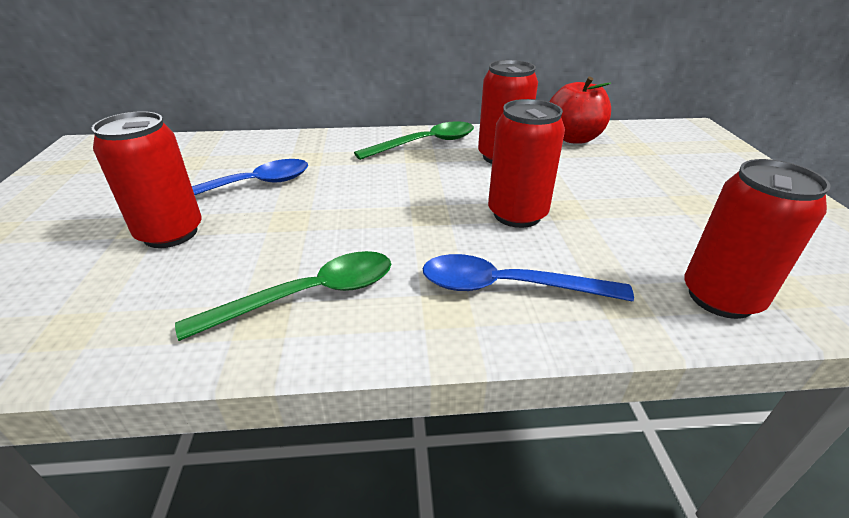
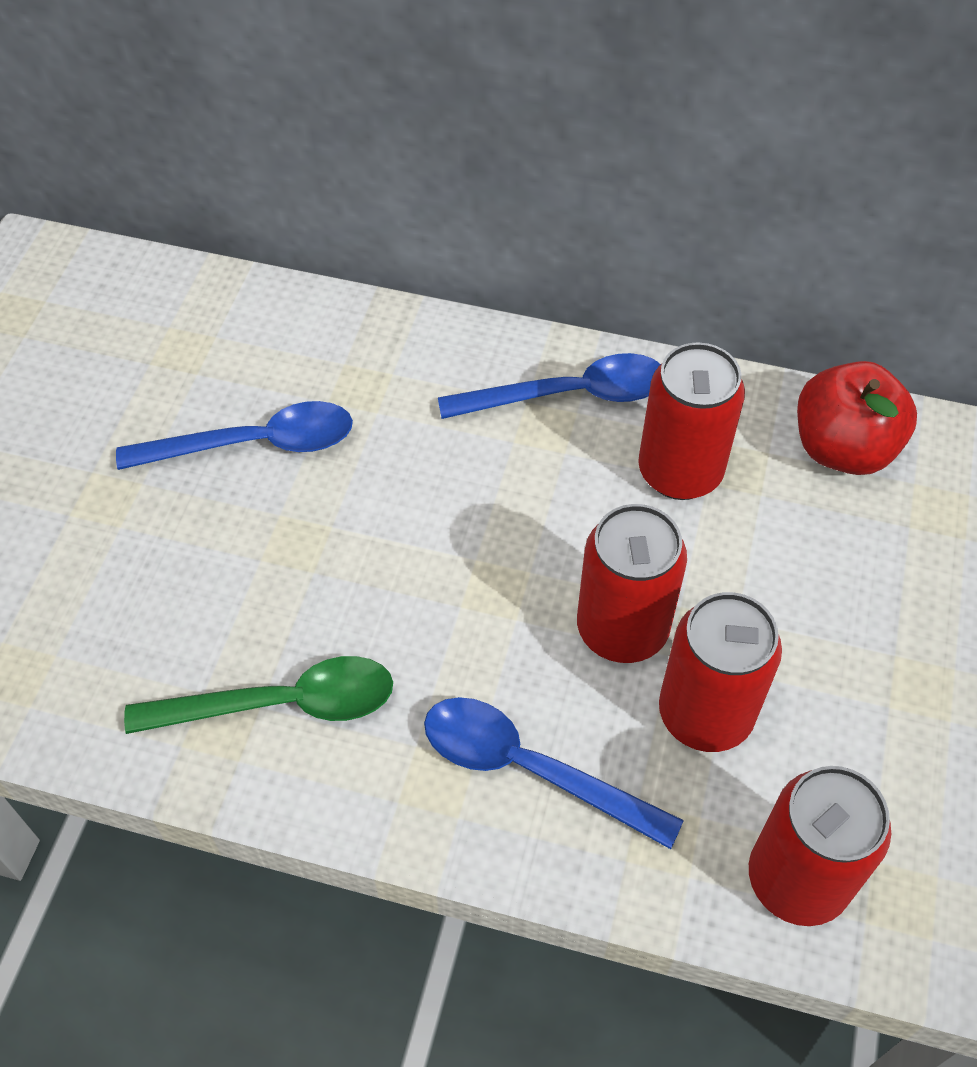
camera: 20 degrees right, 20 degrees up
(170, 233) = (138, 527): red can -> red can (705, 714)
(425, 144) = (569, 395): green spoon -> blue spoon

